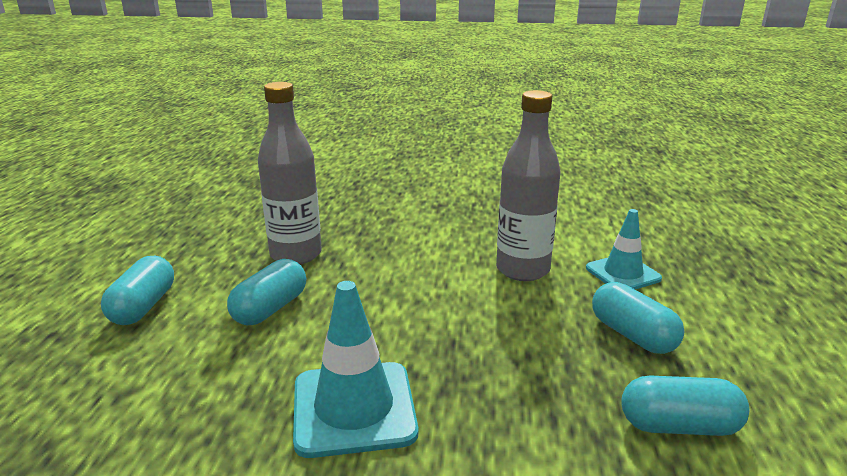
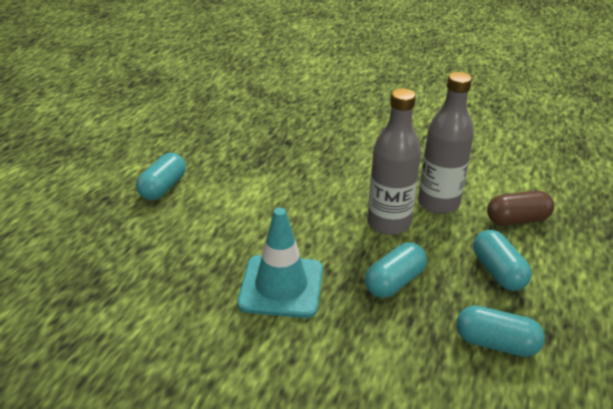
camera: 15 degrees right, 10 degrees up
(270, 308) = (245, 204): turquoise capsule -> turquoise capsule (394, 282)
(296, 254) = (273, 162): grey bottle -> grey bottle (388, 223)
(623, 273) = (517, 220): turquoise traffic cone -> brown capsule

